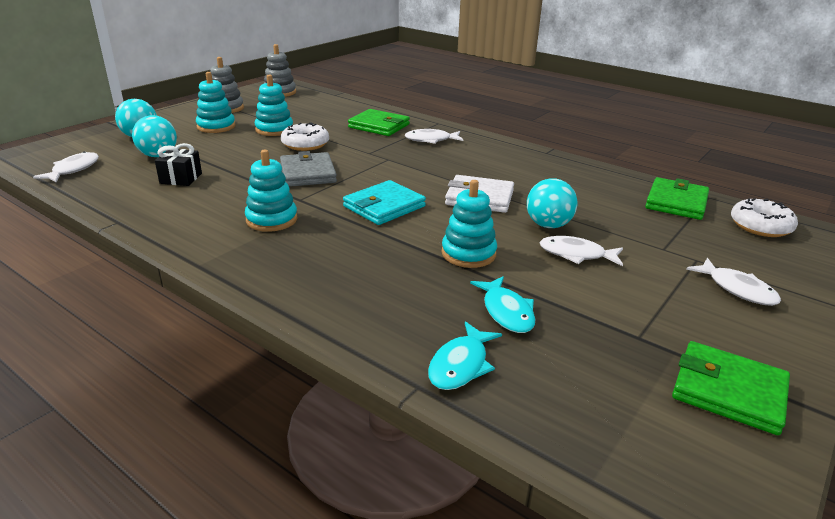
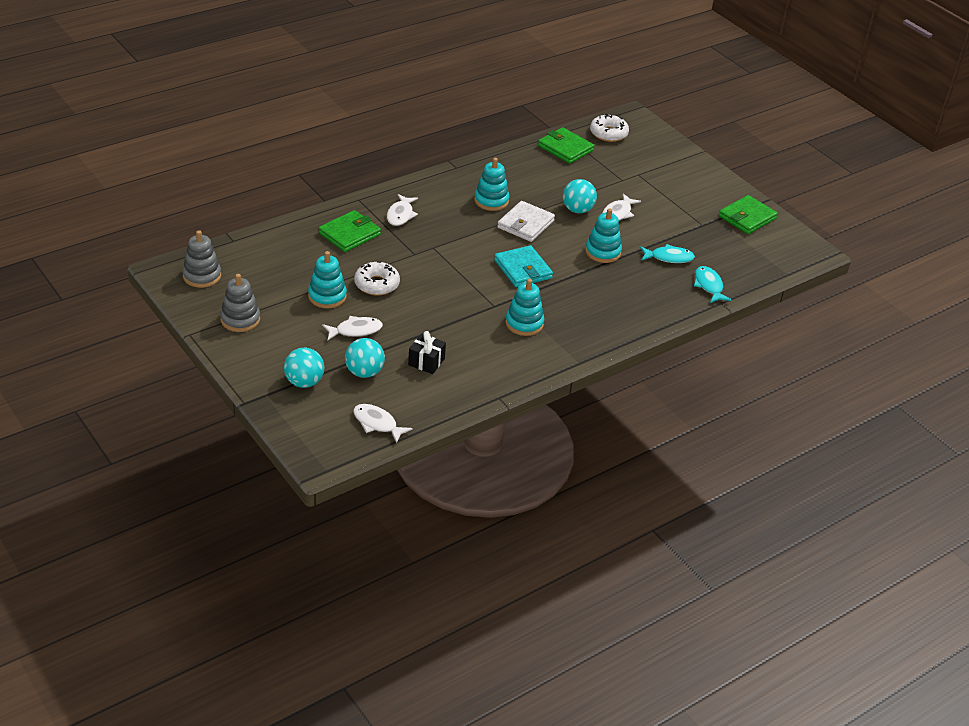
camera: 75 degrees left, 10 degrees up
(216, 126) = (298, 331): turquoise stacking toy -> turquoise stacking toy (491, 201)
(308, 173) = (445, 294): grey wallet -> none
(460, 365) = (709, 285): turquoise fish -> turquoise fish turned 150 degrees counterclockwise
(737, 289) = (671, 176): white fish -> white fish (355, 330)

